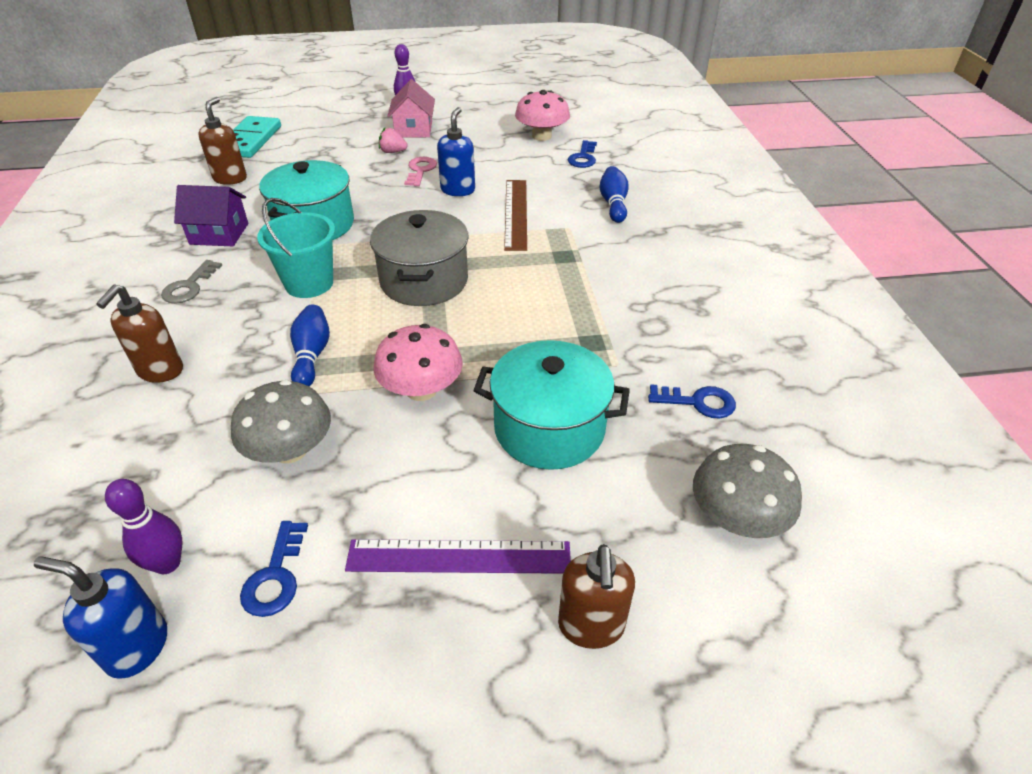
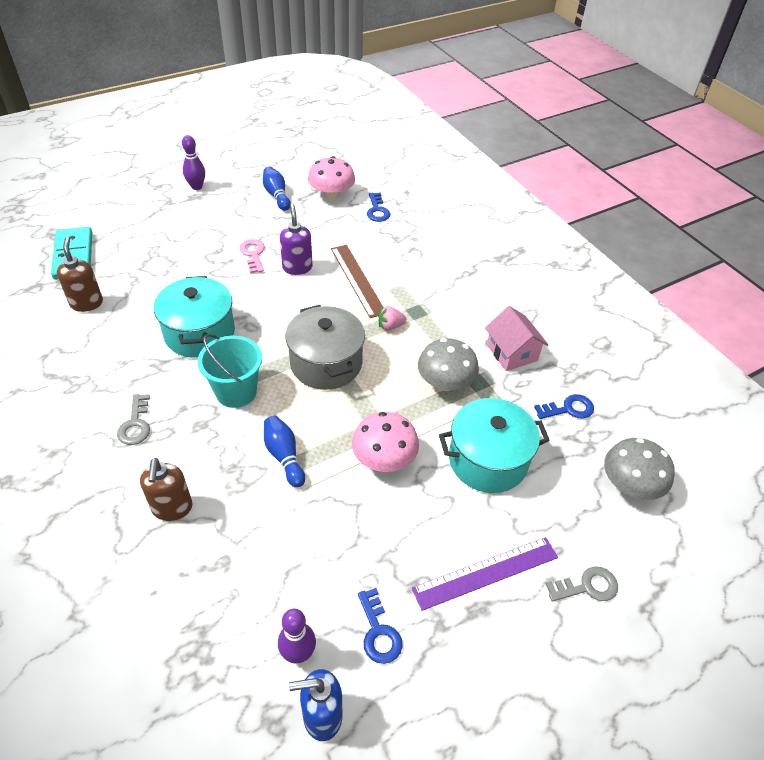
camera: 25 degrees left, 5 degrees up
(219, 234) = (122, 364): purple house -> none
(290, 450) = (323, 538): grey mushroom -> grey mushroom (445, 382)
(393, 152) = (216, 239): pink strawberry -> pink strawberry (390, 326)
(413, 129) = (218, 210): pink house -> pink house (512, 352)
(458, 190) = (297, 267): blue soap dispenser -> purple soap dispenser
(591, 626) = (587, 586): brown soap dispenser -> grey key
(613, 204) = (425, 252): blue bowling pin -> blue bowling pin (277, 195)

